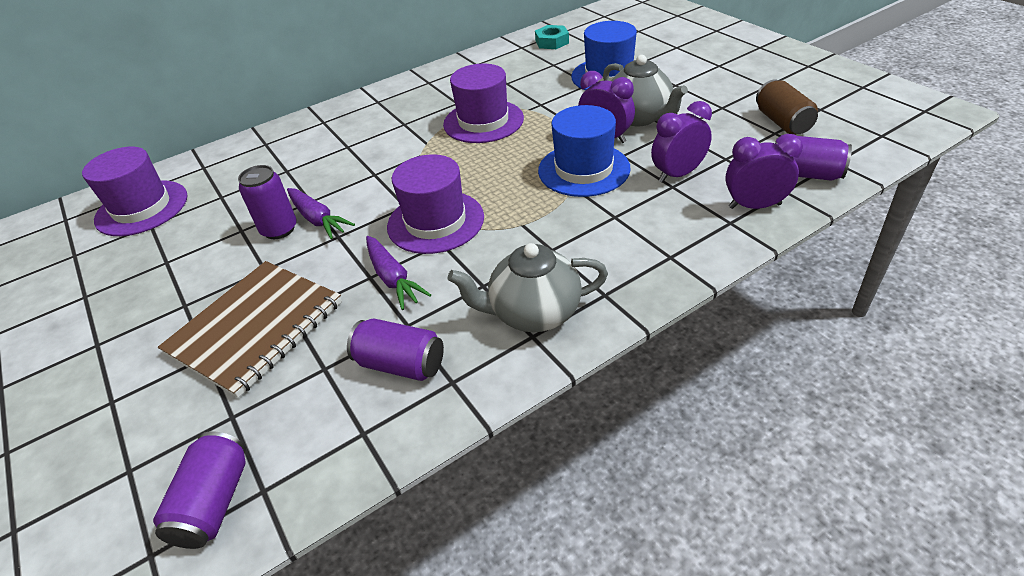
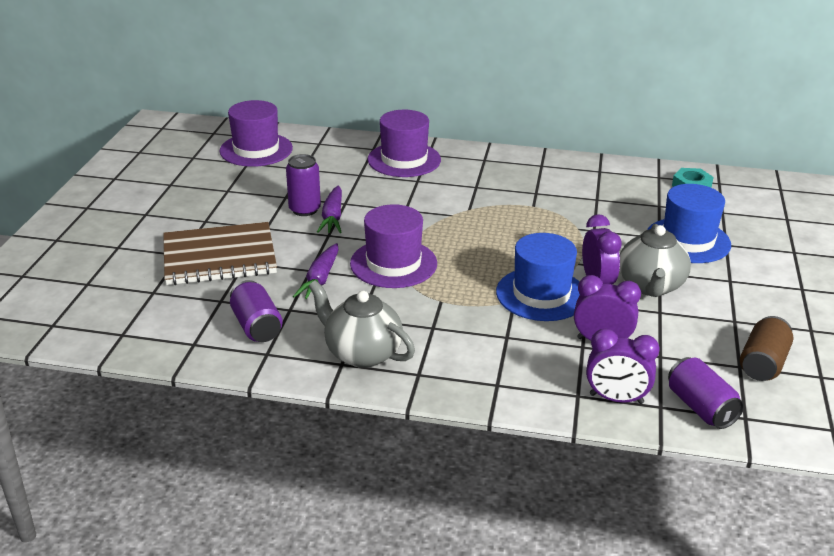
camera: 40 degrees right, 10 degrees down
(214, 502) = (99, 323): purple can -> none
(483, 121) = (531, 217): purple hat -> purple hat (404, 160)
(754, 206) = (616, 399): purple clock -> purple clock turned 150 degrees clockwise

